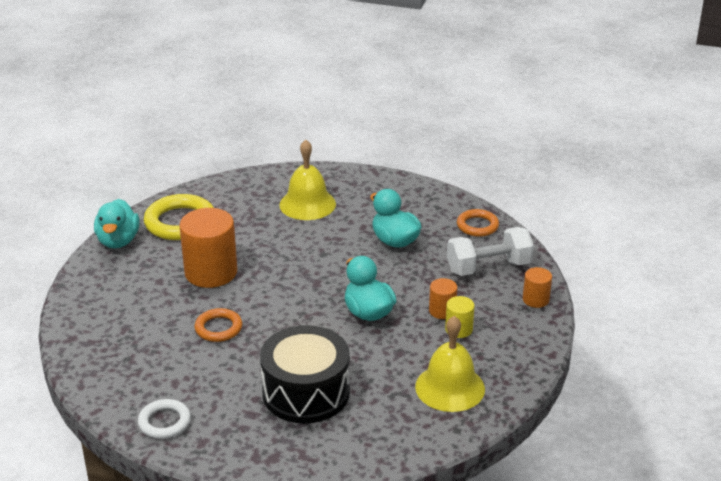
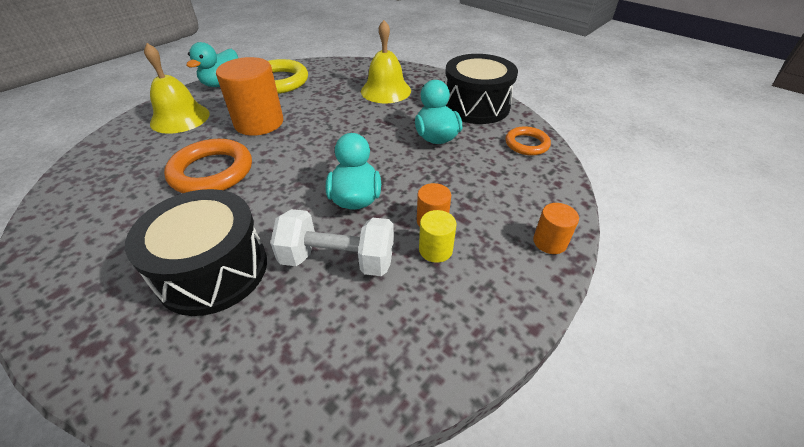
camera: 25 degrees right, 10 degrees up
(164, 422) = (58, 253): white ring -> none
(218, 328) = (212, 172): orange ring -> orange ring, size x1.70
(409, 199) = (476, 106): none -> black drum
(450, 387) = (370, 328): yellow bell -> yellow bell (180, 118)
(488, 267) = (514, 188): white dumbbell -> white dumbbell (338, 260)

